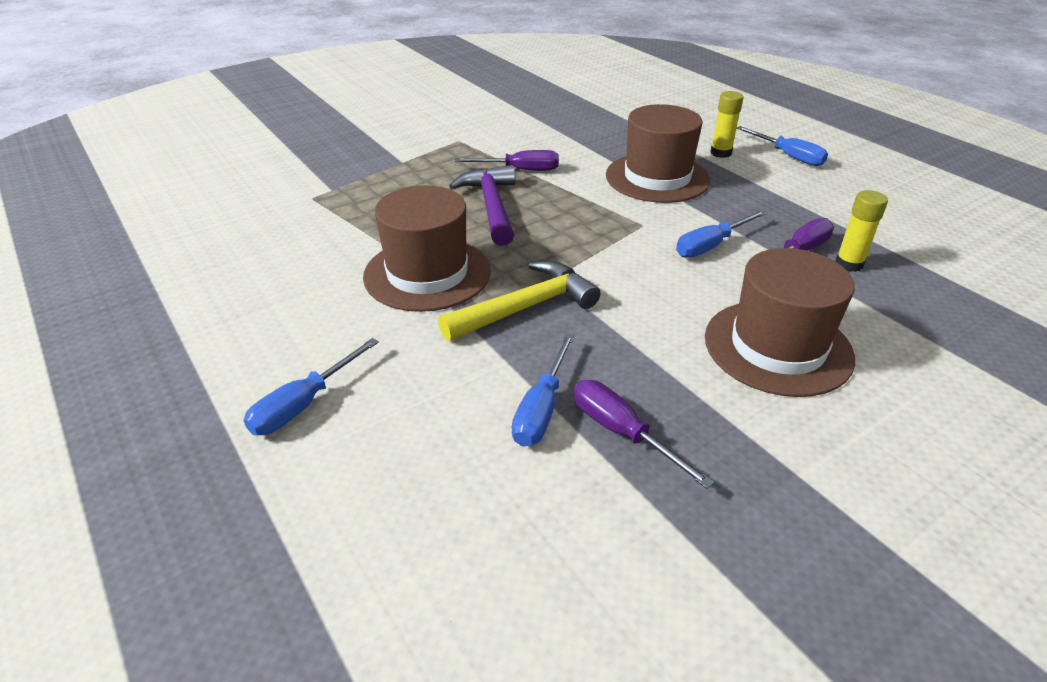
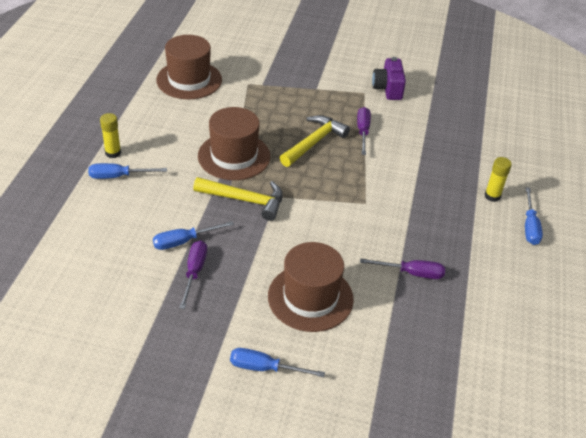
camera: 45 degrees right, 5 degrees up
(475, 126) = (388, 89): none -> purple camera
(491, 206) = (314, 142): purple hammer -> yellow hammer
(520, 170) = (363, 131): purple screwdriver -> purple screwdriver turned 135 degrees counterclockwise
(657, 178) = (424, 184): brown hat -> brown hat (189, 80)
(711, 246) = (376, 237): blue screwdriver -> blue screwdriver (265, 368)
(849, 264) = (424, 298): yellow glue stick -> yellow glue stick (113, 153)

